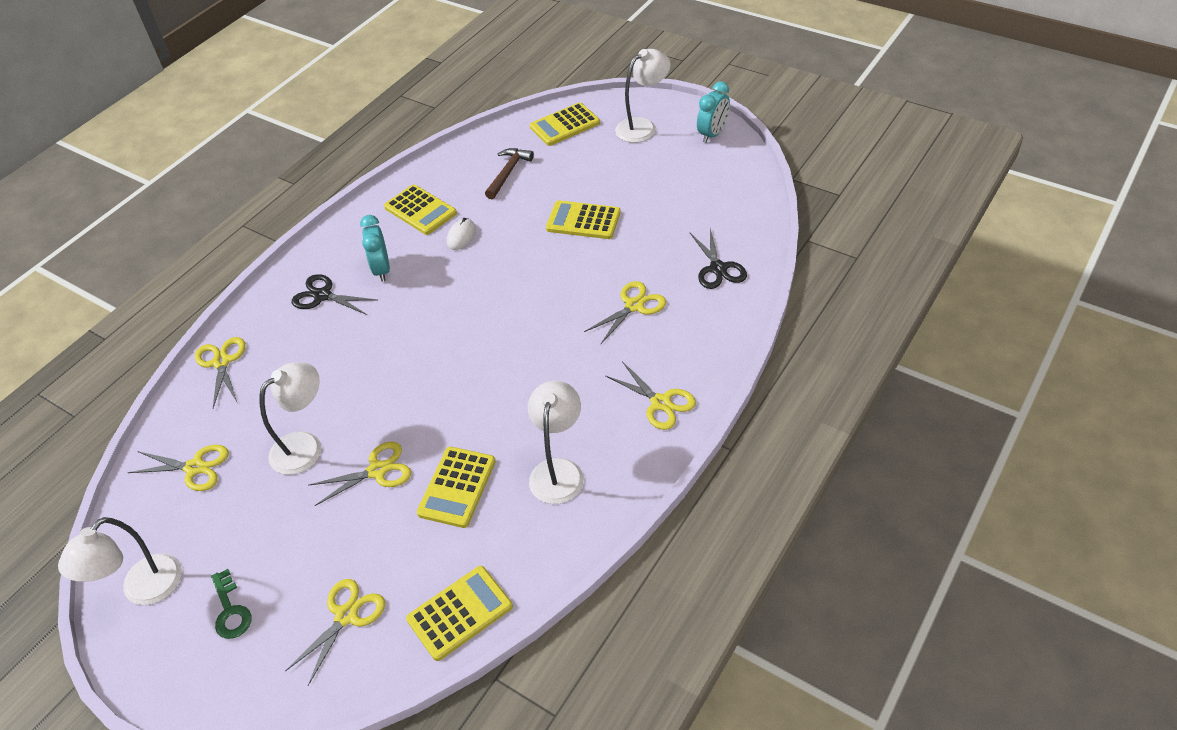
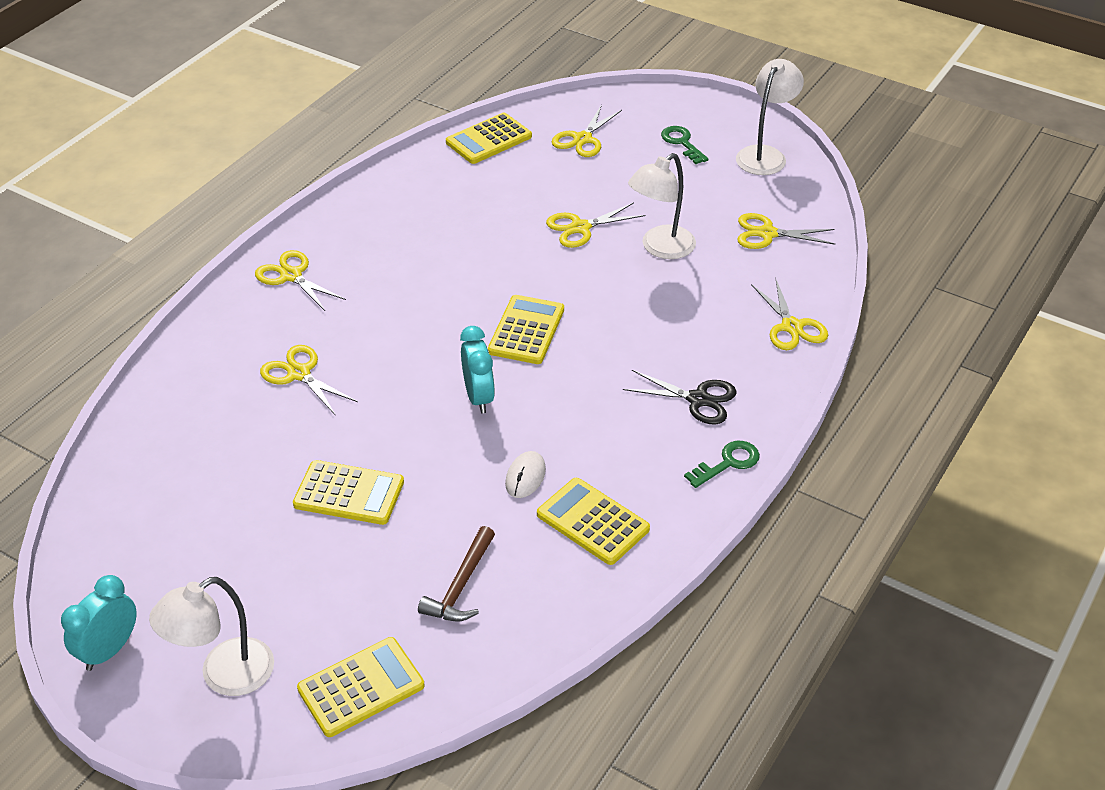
camera: 175 degrees right, 5 degrees down
(318, 250) = (727, 463): none -> green key
(382, 270) = (628, 431): turquoise clock -> turquoise clock (479, 397)
(457, 487) = (500, 215): yellow calculator -> yellow calculator (526, 330)
(558, 470) = (402, 225): white lamp -> none
(634, 306) = (299, 374): yellow scissors -> yellow scissors turned 90 degrees clockwise
(718, 268) = (182, 416): black scissors -> none

